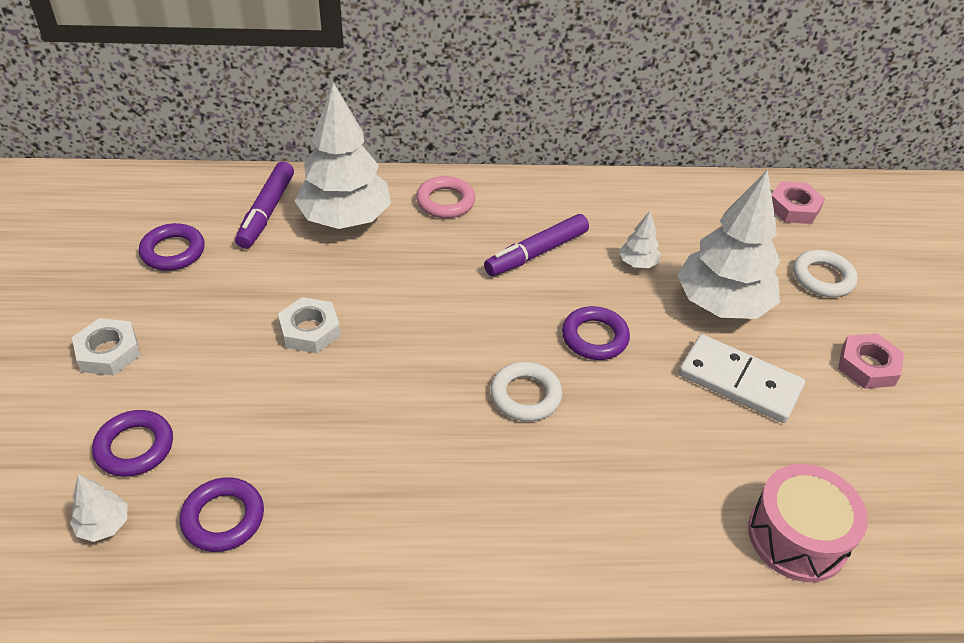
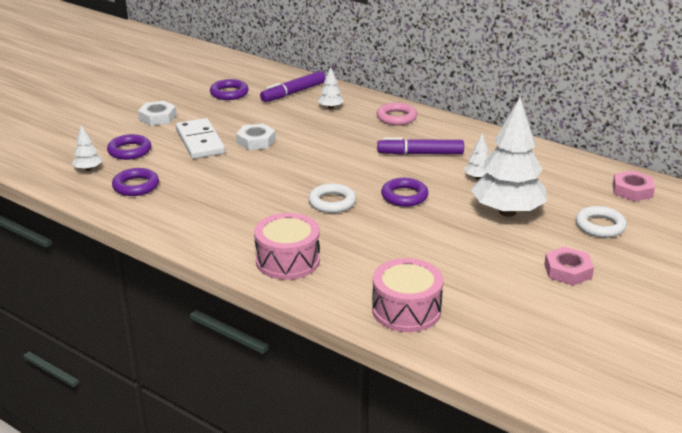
camera: 40 degrees right, 15 degrees down
(345, 219) = (330, 107): white tree -> white tree, size x0.43
(585, 539) = (288, 261): none -> pink drum
(739, 382) = (467, 244): white domino -> white domino (200, 141)

